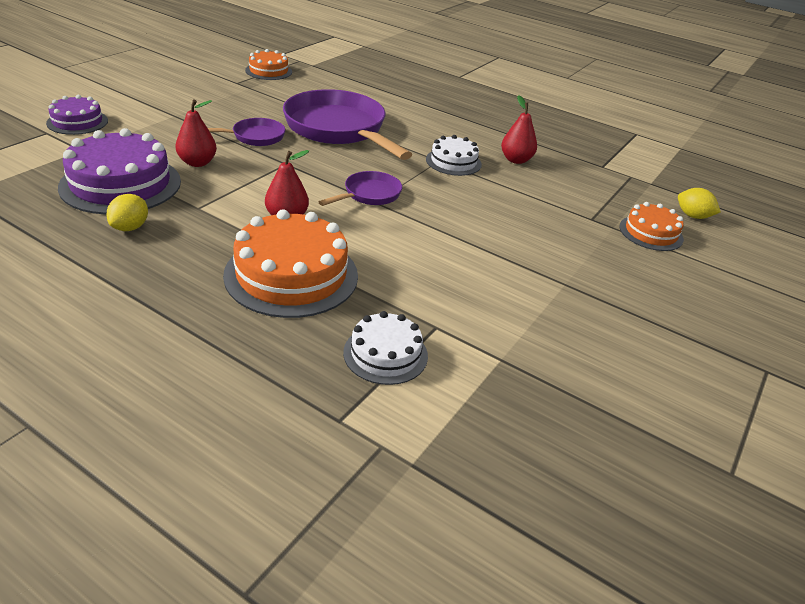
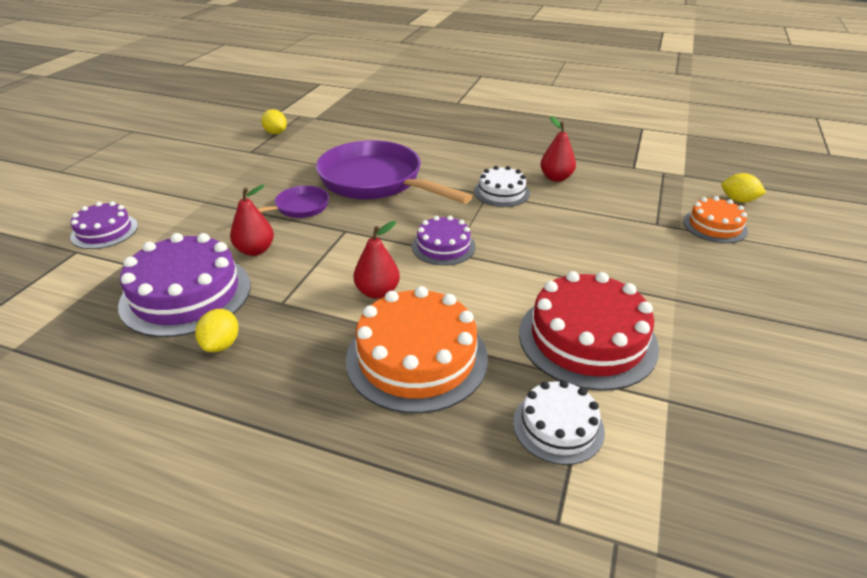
camera: 10 degrees left, 0 degrees up
(268, 71) = (275, 133): orange cake -> yellow lemon
(369, 195) = (443, 246): purple pan -> purple cake
(457, 296) = (587, 339): none -> red cake

